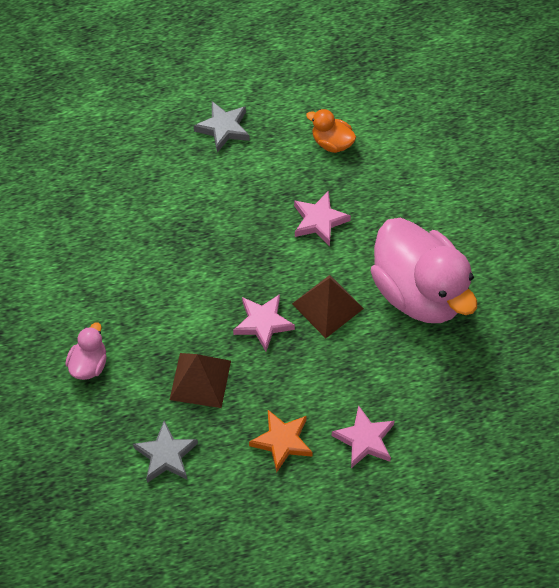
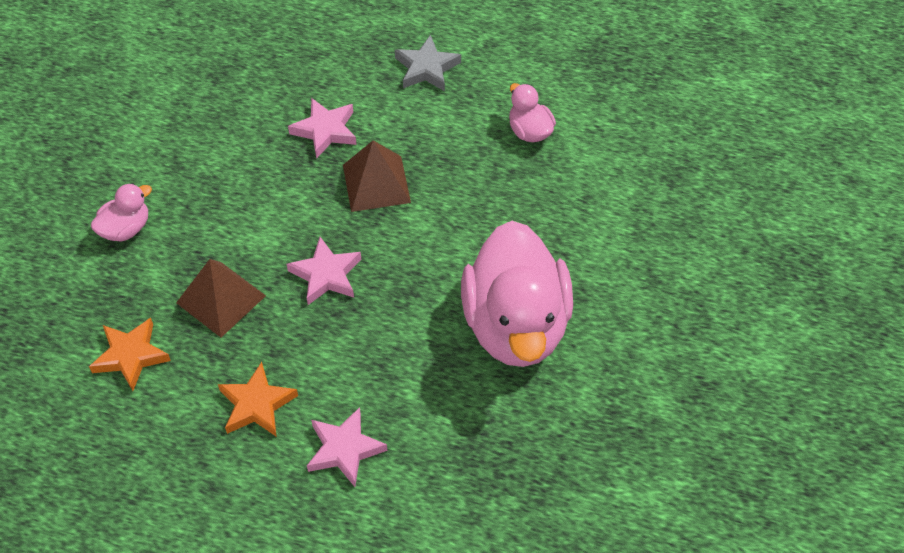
camera: 30 degrees right, 5 degrees down
(166, 455) = (131, 356): grey star -> orange star
(319, 221) = (459, 201): pink star -> pink star (325, 130)
(327, 306) = (406, 290): brown pyramid -> brown pyramid (376, 183)
(332, 142) = (529, 131): orange duck -> pink duck

